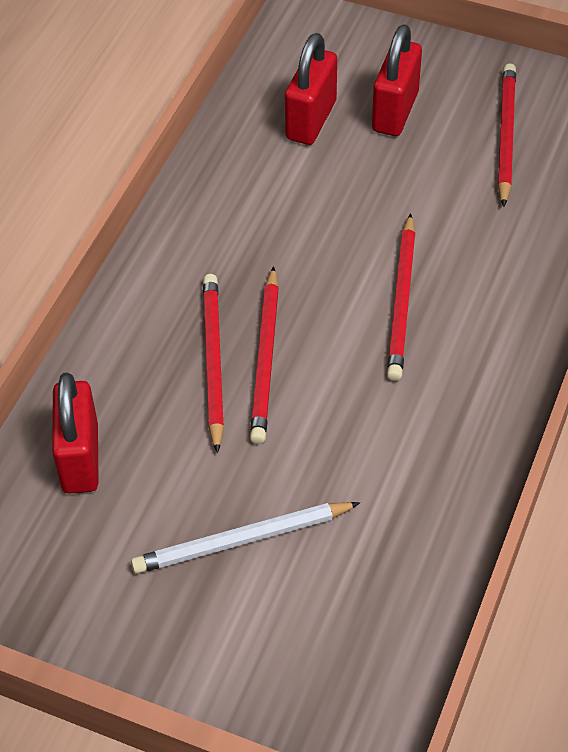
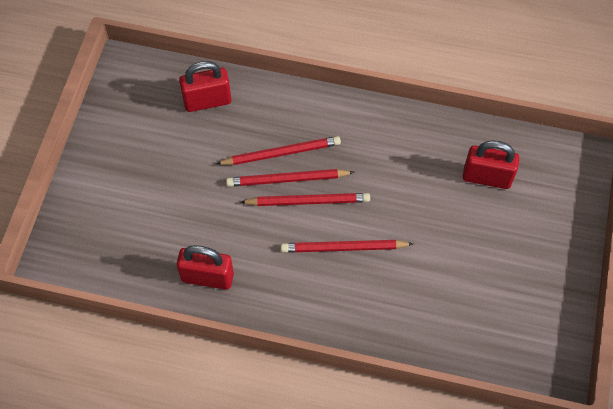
camera: 80 degrees right, 10 degrees up
(242, 540) = (164, 186): white pencil -> none
(395, 112) = (507, 227): red padlock -> red padlock (207, 277)
(505, 136) = (501, 298): red pencil -> red pencil (308, 201)

